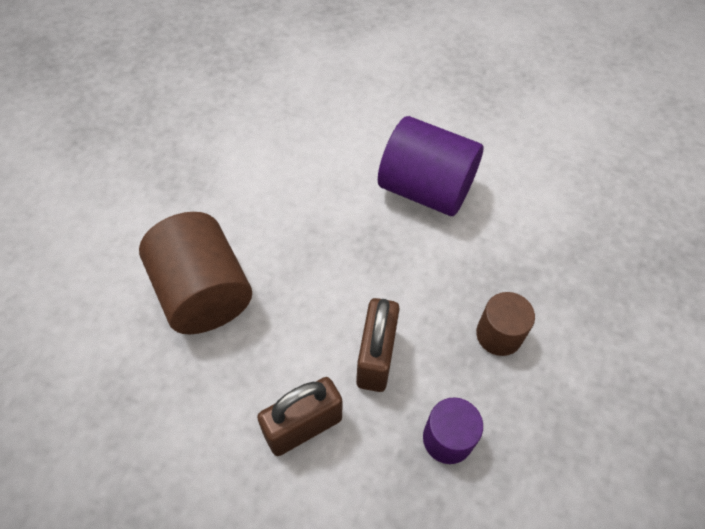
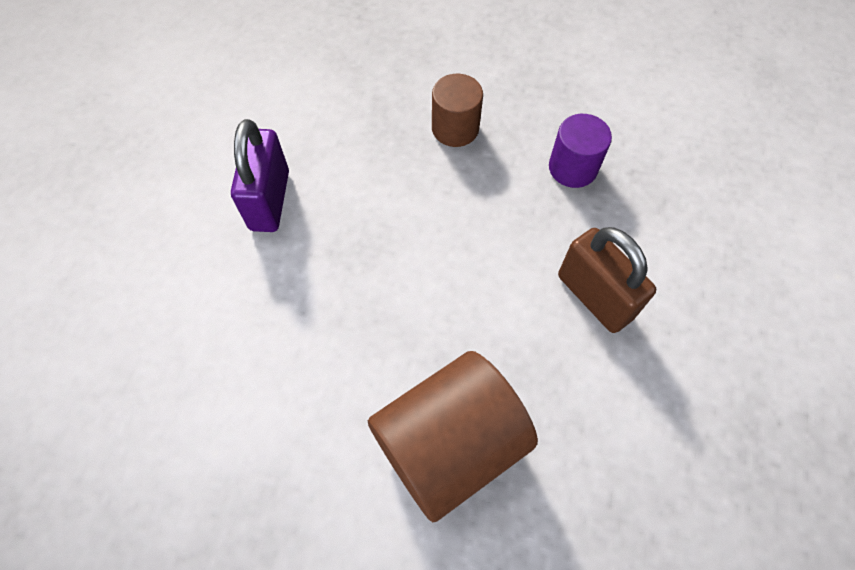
camera: 95 degrees left, 5 degrees up
(376, 357) = (501, 235): brown padlock -> none
(425, 189) = (270, 200): purple cylinder -> purple padlock

